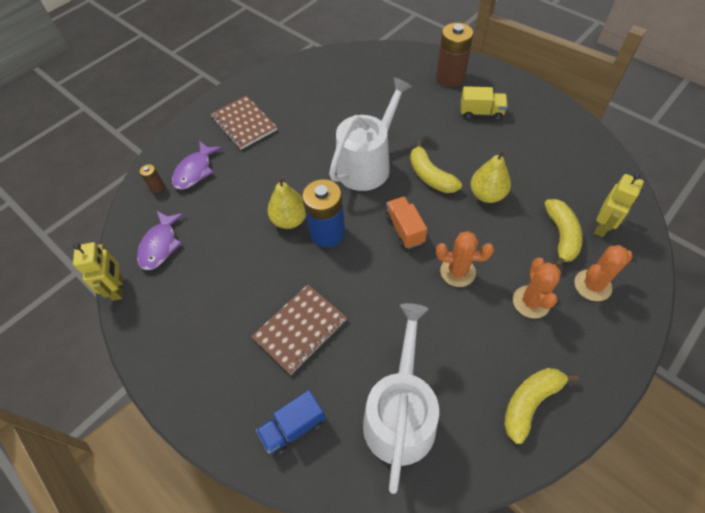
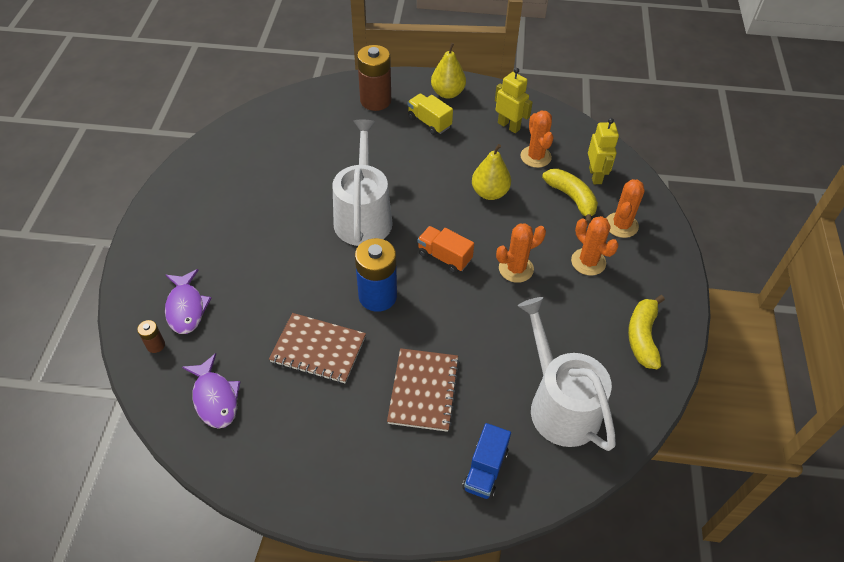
camera: 40 degrees left, 5 degrees down
(118, 288) = (206, 463): yellow robot -> yellow robot (509, 126)
(244, 124) = (198, 235): brown notebook -> brown notebook (318, 349)
(290, 220) = (331, 303): yellow pear -> yellow pear (447, 93)
(430, 176) = (429, 199): yellow banana -> none
(481, 113) = (429, 122): yellow truck -> yellow truck turned 105 degrees counterclockwise
(555, 183) = (535, 157): none -> orange cactus

